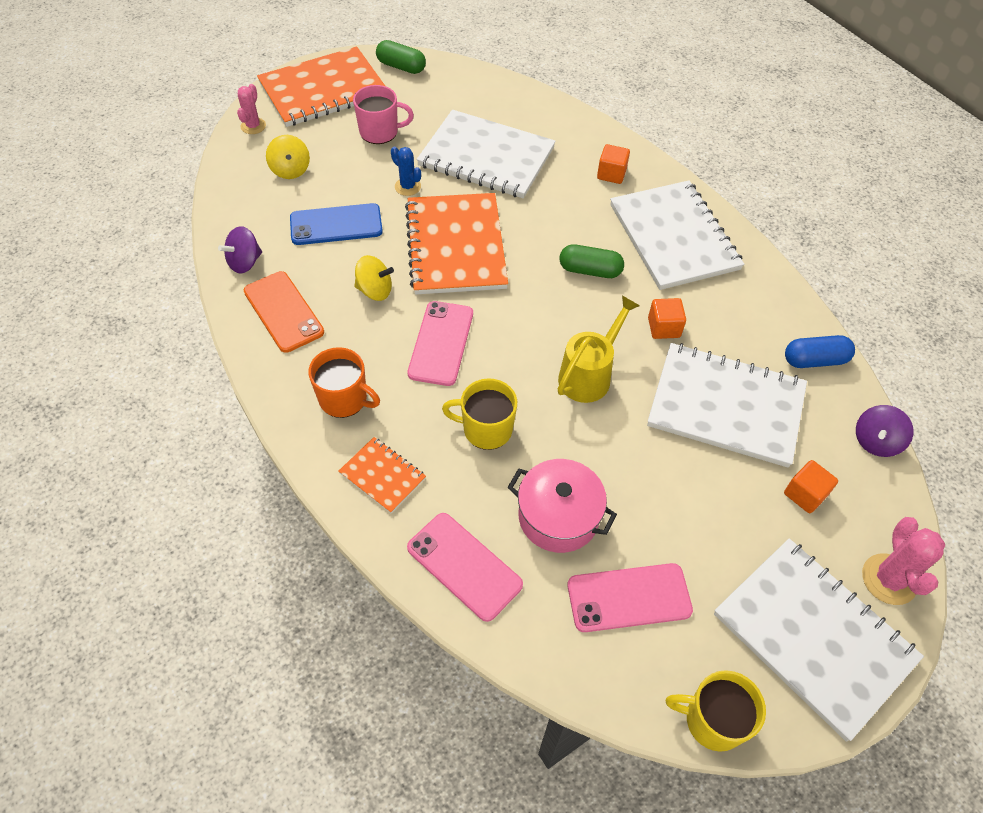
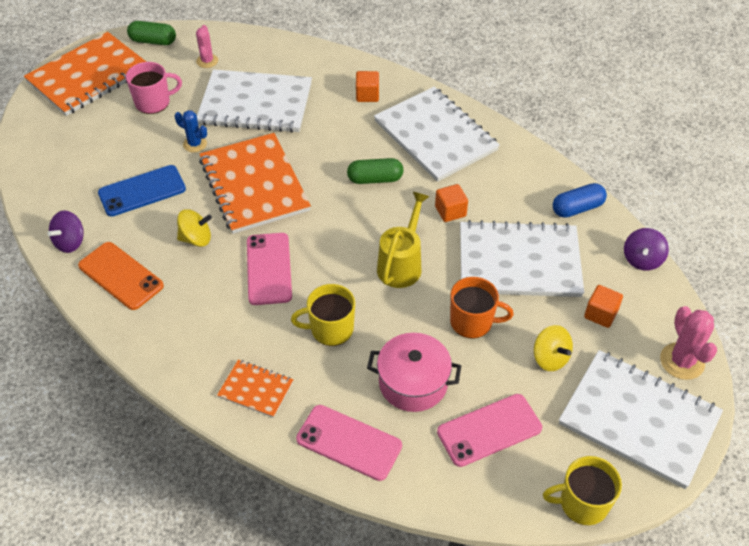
camera: 15 degrees left, 5 degrees down
(253, 126) = (35, 122): pink cactus -> pink cactus (207, 61)
(290, 170) = (83, 153): yellow spinning top -> yellow spinning top (550, 358)
(344, 399) = (201, 335): orange mug -> orange mug (472, 322)

